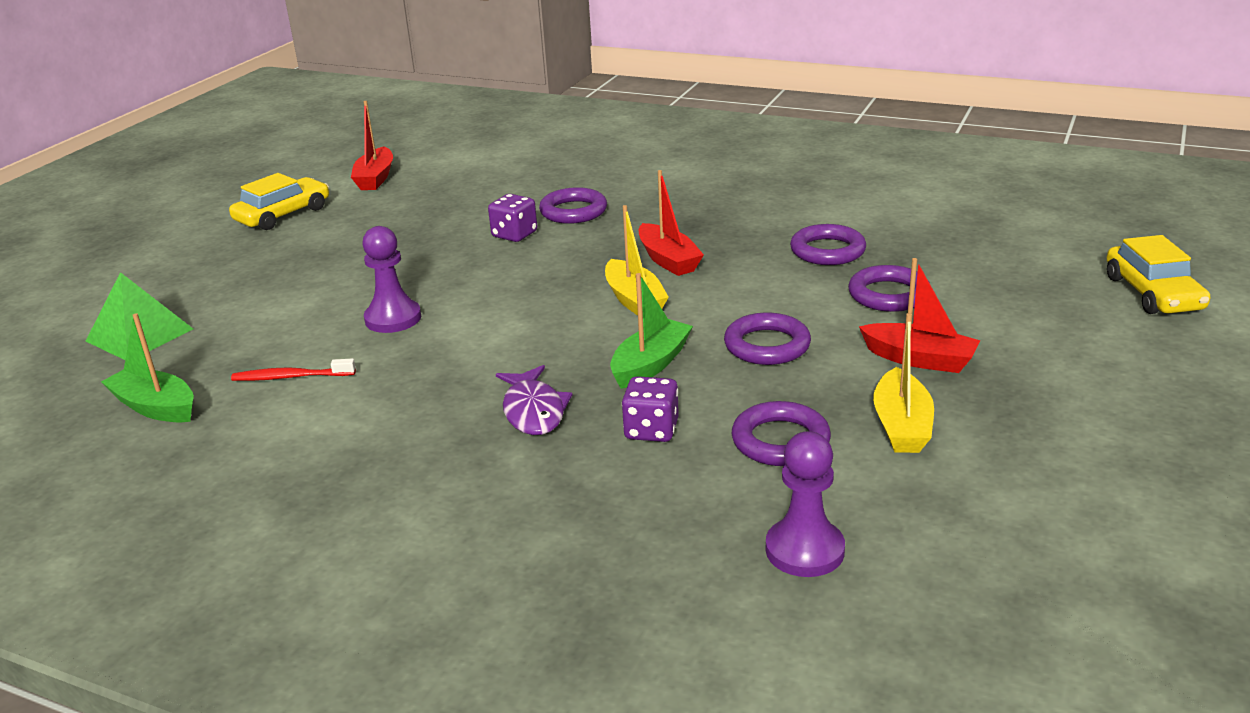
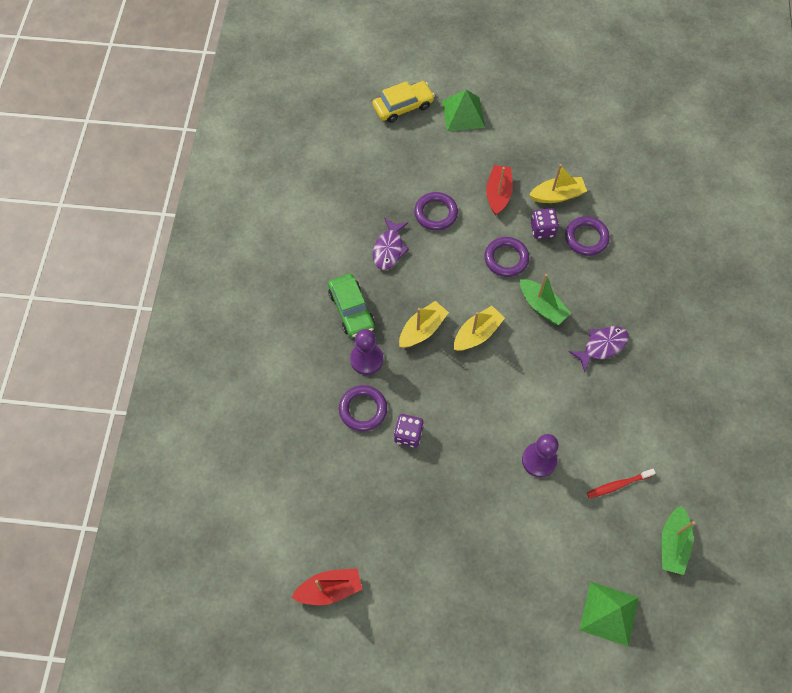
camera: 110 degrees left, 35 degrees up
(283, 214) = (413, 628): yellow car -> none
(291, 377) = (618, 485): red toothbrush -> red toothbrush turned 90 degrees clockwise
(650, 364) = (542, 306): green boat -> green boat turned 150 degrees counterclockwise
(651, 430) = (597, 290): purple dice -> purple dice (542, 230)
(668, 260) = (422, 330): red boat -> yellow boat
(730, 216) = (351, 310): none -> green car
(804, 550) = (654, 217): purple pawn -> purple pawn (366, 359)
(827, 251) = (389, 249): purple ring -> purple fish
(1138, 351) = (463, 114): none -> green pyramid

